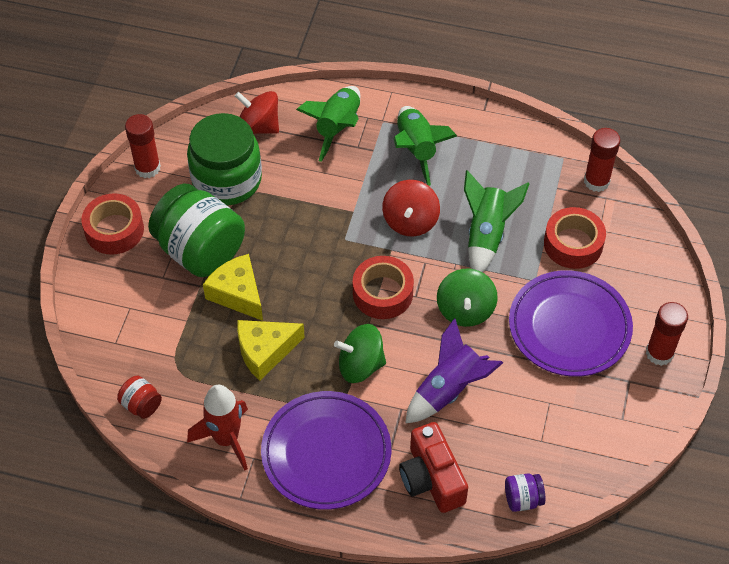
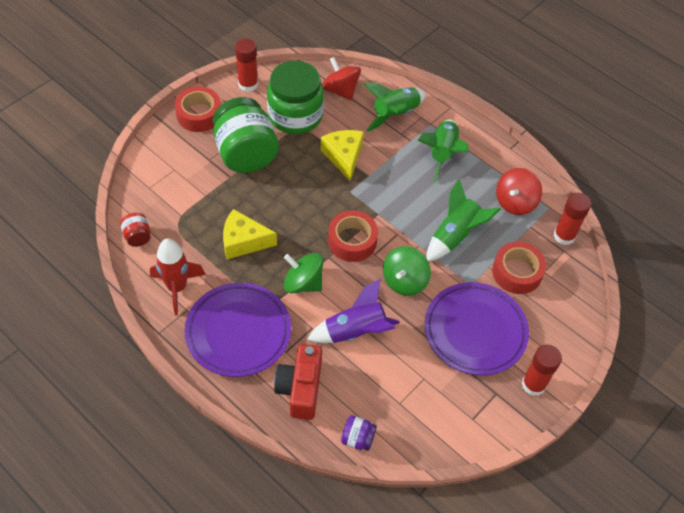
camera: 25 degrees right, 0 degrees up
(238, 294) = (251, 194): yellow cheese -> yellow cheese (344, 156)
(410, 221) = (405, 200): red spinning top -> red spinning top (515, 202)

